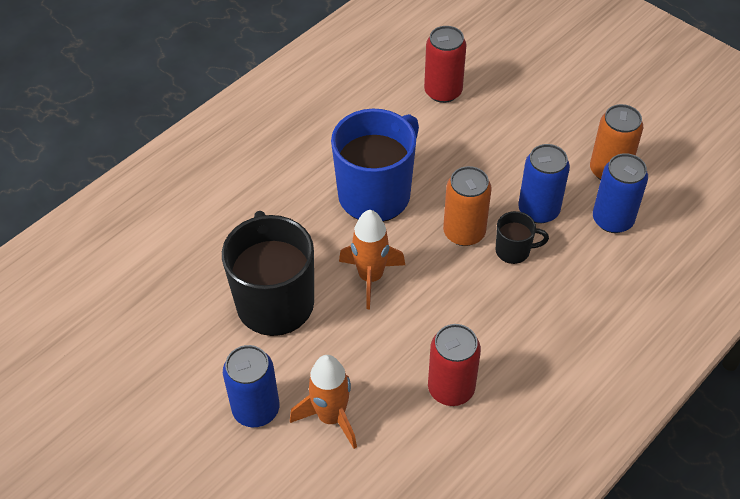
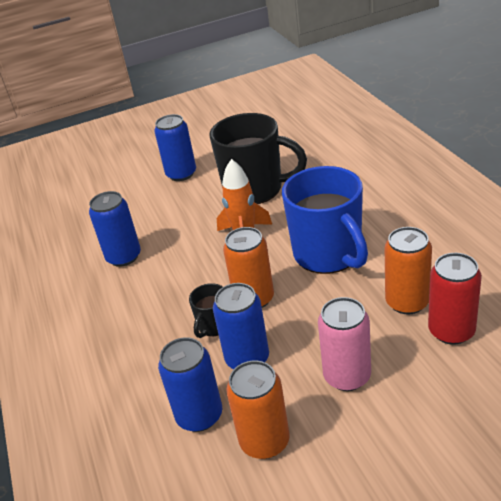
camera: 120 degrees right, 15 degrees down
(331, 417) = (150, 201): orange rocket -> none
(421, 123) = (407, 302): none -> orange can
(451, 388) = (124, 257): red can -> blue can
(522, 141) = (347, 376): none -> pink can

